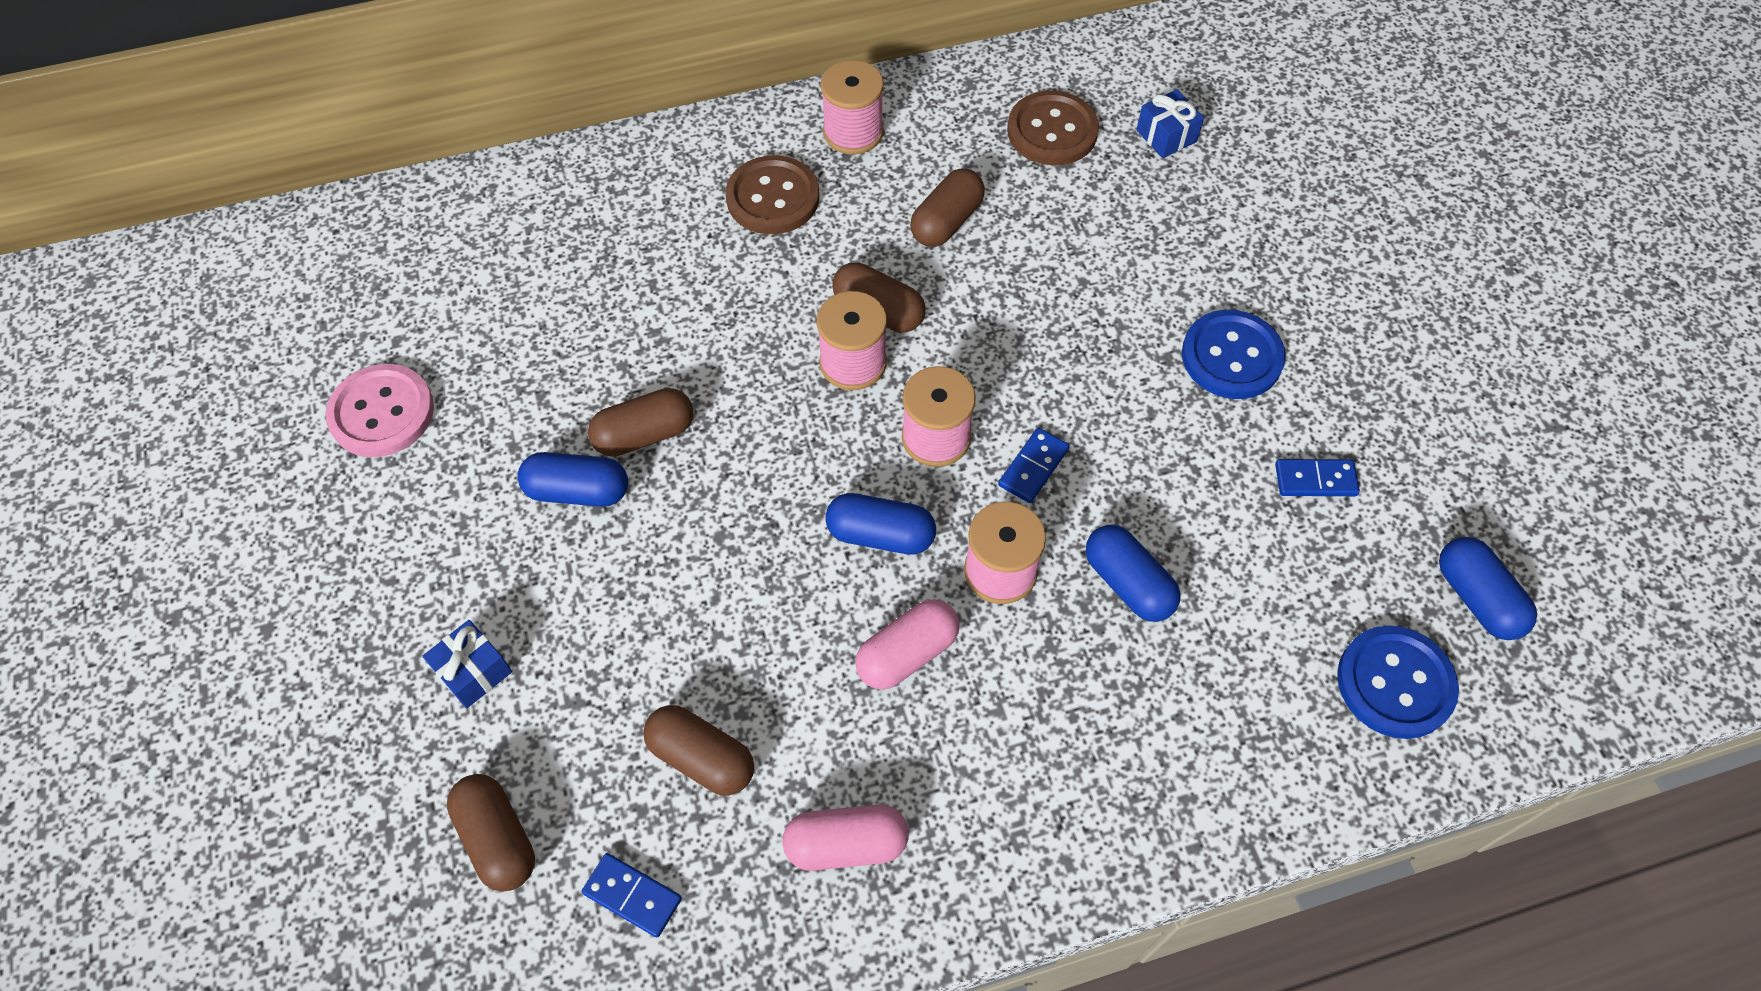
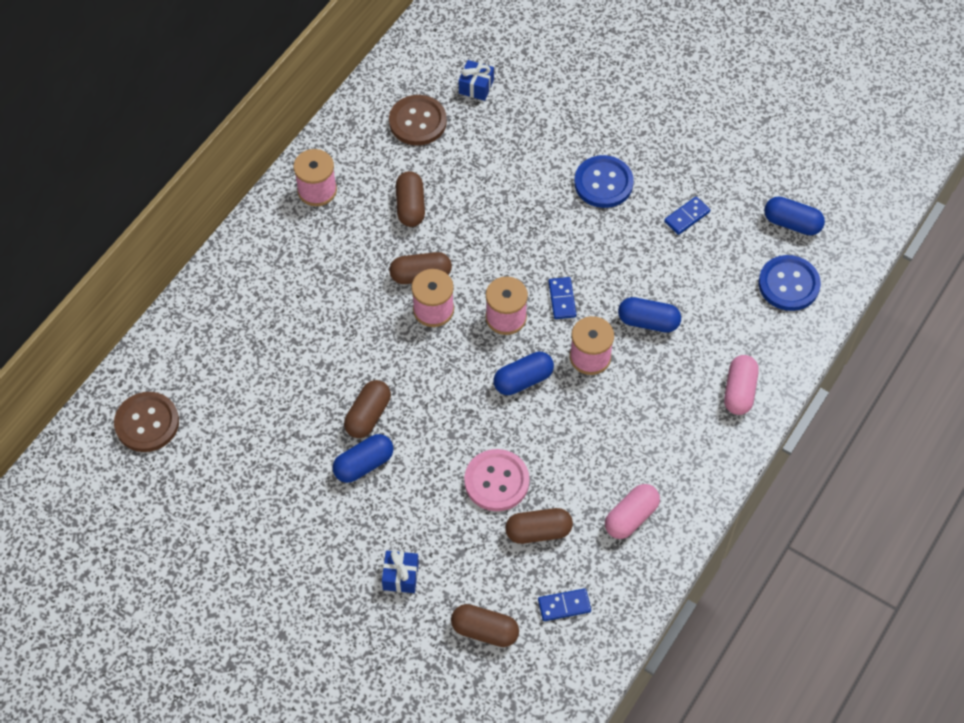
camera: 40 degrees left, 0 degrees up
(382, 413) = (225, 501): pink button -> pink button (496, 481)
(773, 198) = (310, 254): brown button -> brown button (147, 423)
(907, 653) = (583, 422): pink capsule -> pink capsule (739, 391)

